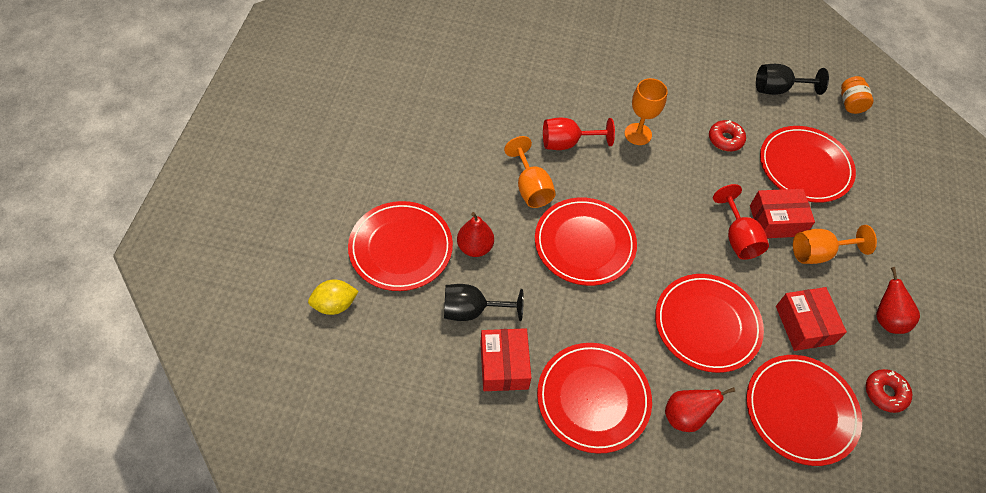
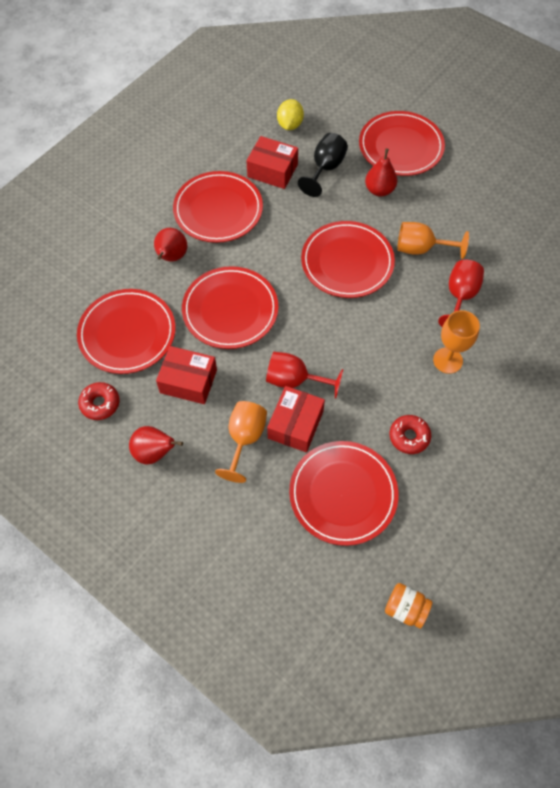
camera: 120 degrees right, 5 degrees up
(335, 305) = (370, 98): yellow lemon -> yellow lemon (290, 125)
(778, 89) = (456, 537): black goblet -> none

